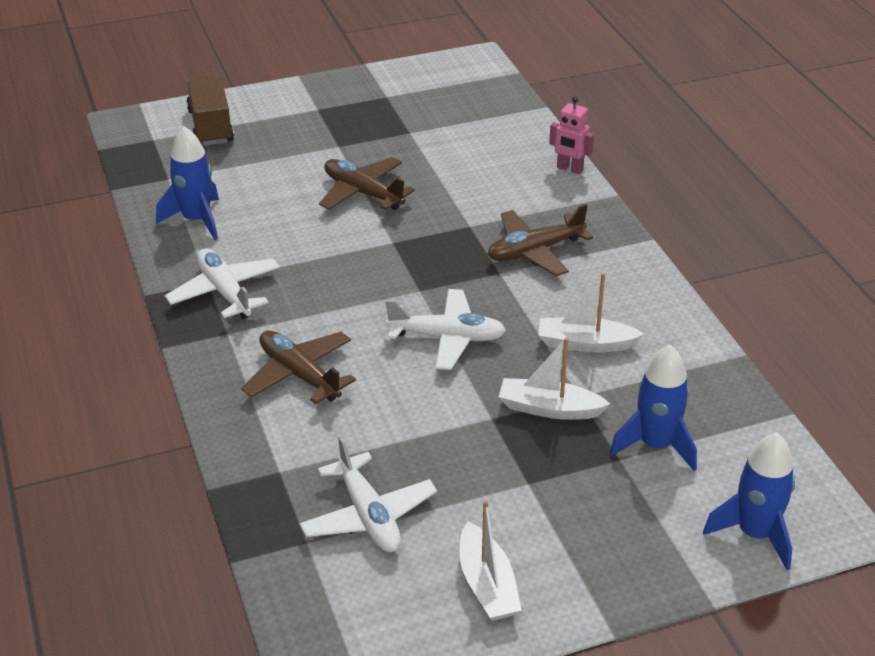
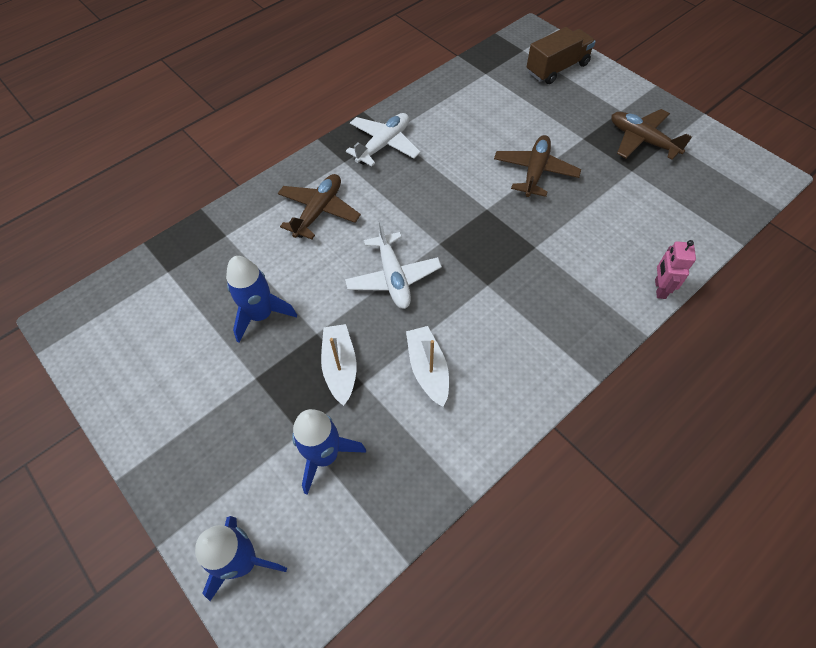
camera: 70 degrees right, 20 degrees up
(196, 220) = (450, 103): blue rocket -> blue rocket (261, 315)
(368, 515) = (198, 295): white plane -> none
(487, 584) = (150, 383): white boat -> none
(535, 251) = (528, 299): brown plane -> brown plane (642, 140)

